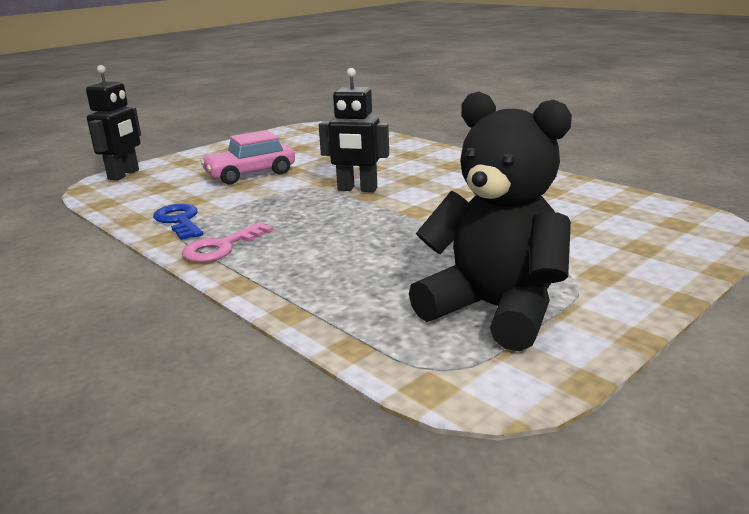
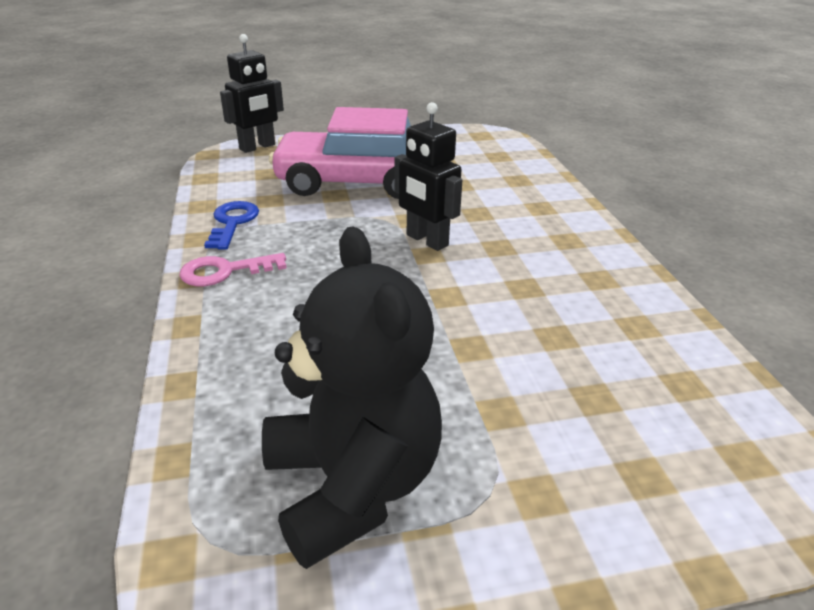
camera: 30 degrees right, 10 degrees up
(250, 174) = (355, 182): pink car -> pink car, size x1.63

